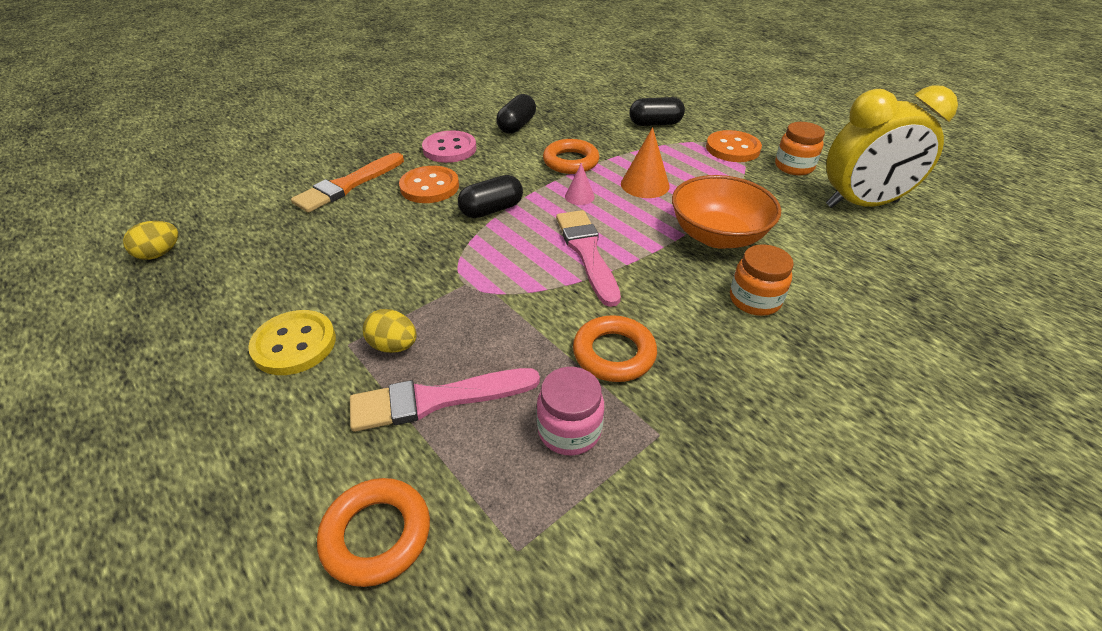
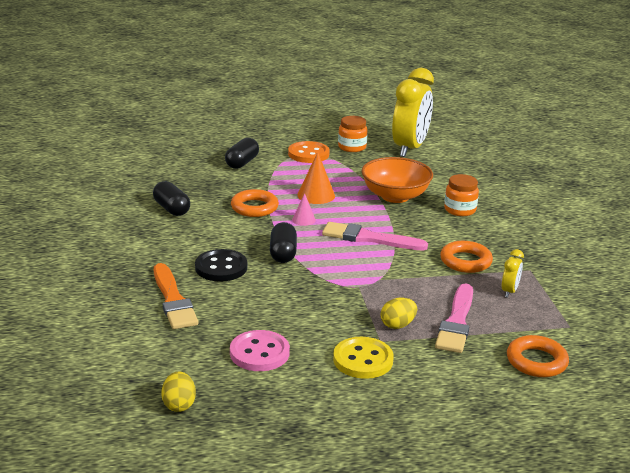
camera: 60 degrees left, 15 degrees down
(429, 187) = (221, 267): orange button -> black button
(449, 149) = (171, 245): pink button -> pink button (259, 353)
(569, 430) = (509, 291): pink jar -> yellow clock

